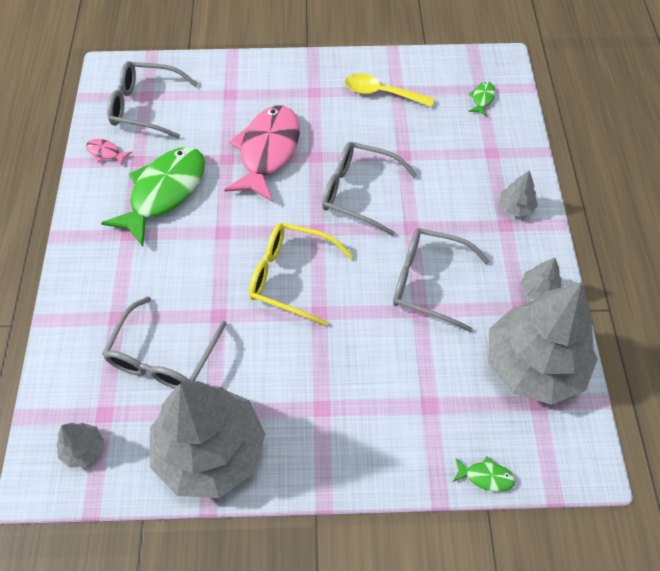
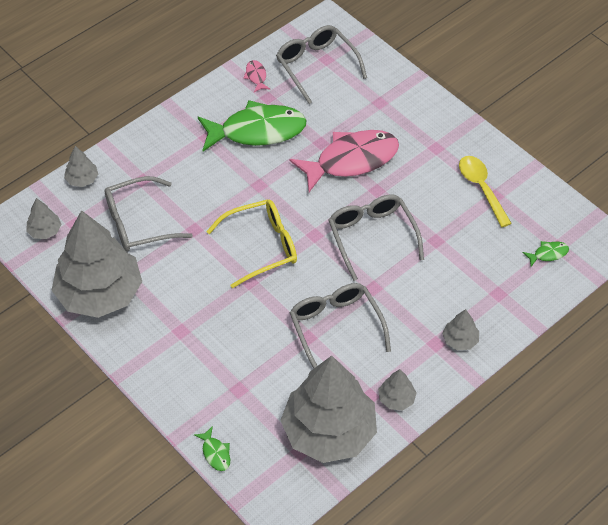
camera: 50 degrees right, 5 degrees down
(59, 369) = (82, 179): none -> grey tree
(291, 277) = (261, 247): yellow glasses -> yellow glasses turned 90 degrees clockwise

